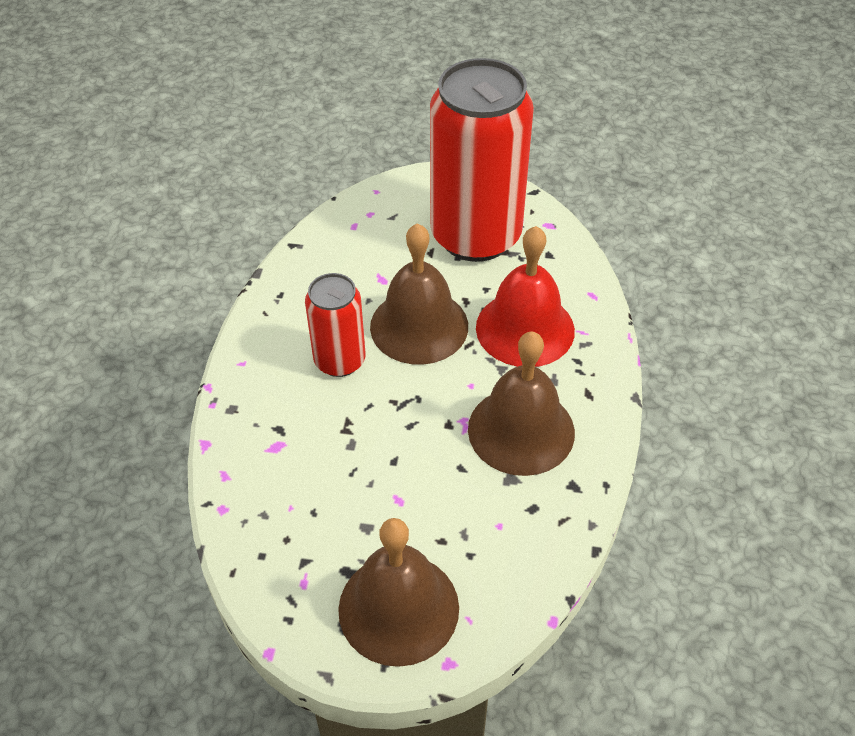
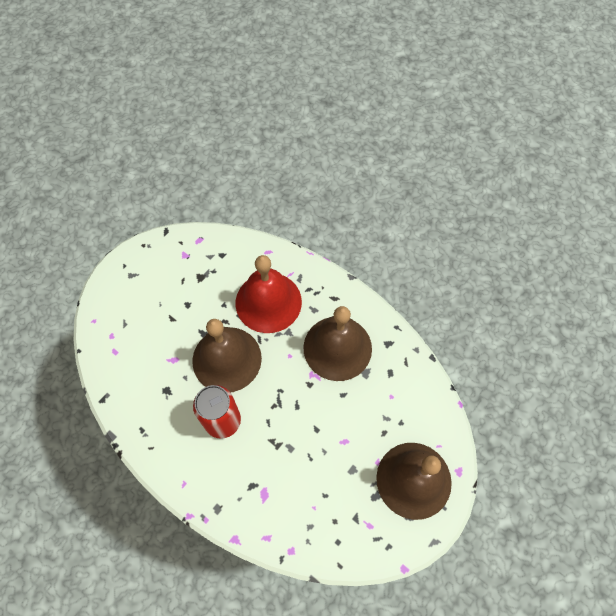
camera: 60 degrees left, 15 degrees up
(476, 236) = (178, 285): red can -> none

